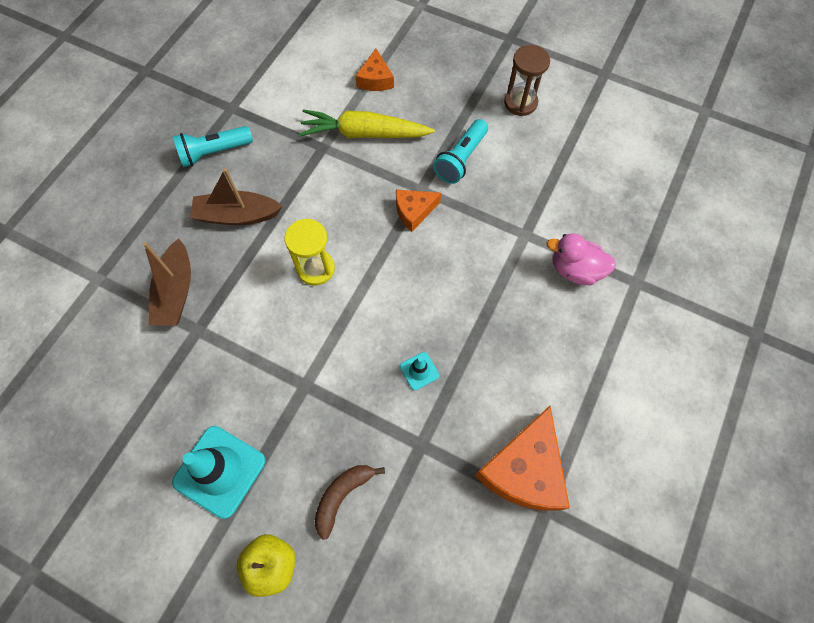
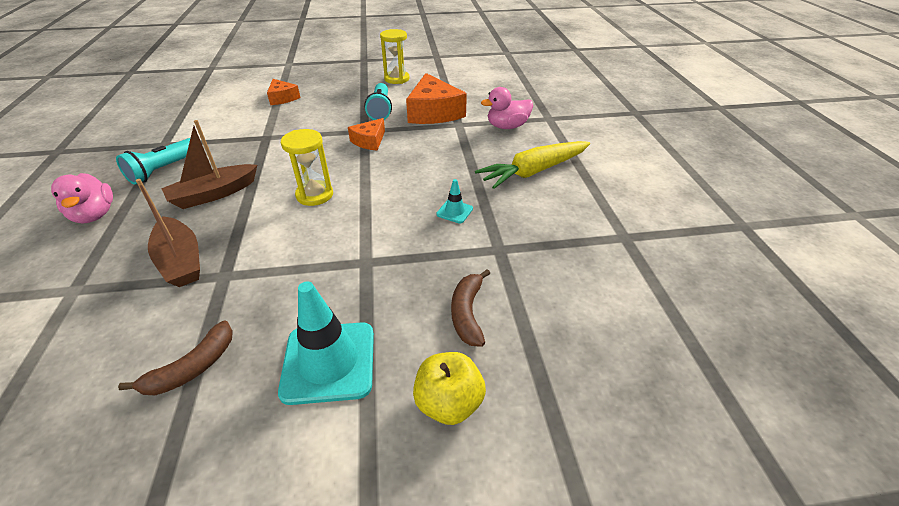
camera: 35 degrees left, 25 degrees down
(137, 413) = (192, 368): none -> brown banana
(141, 190) = (95, 215): none -> pink duck
(364, 134) = (295, 121): yellow carrot -> yellow carrot (534, 171)
(520, 103) = (397, 79): brown hourglass -> yellow hourglass
(524, 469) = (586, 225): orange cheese -> orange cheese (434, 112)

